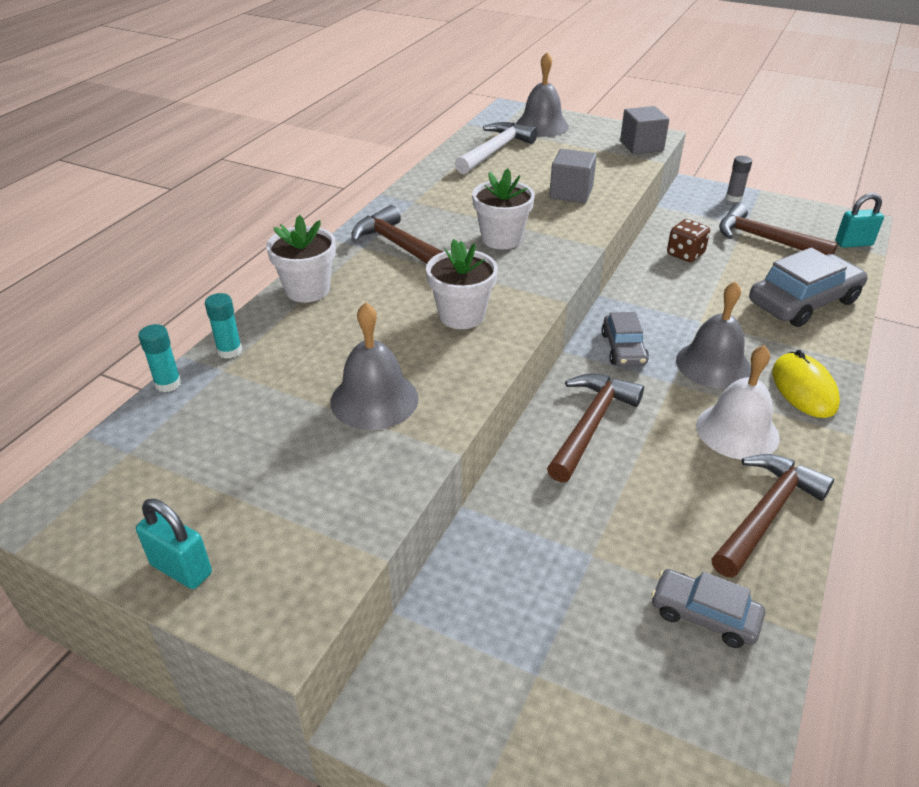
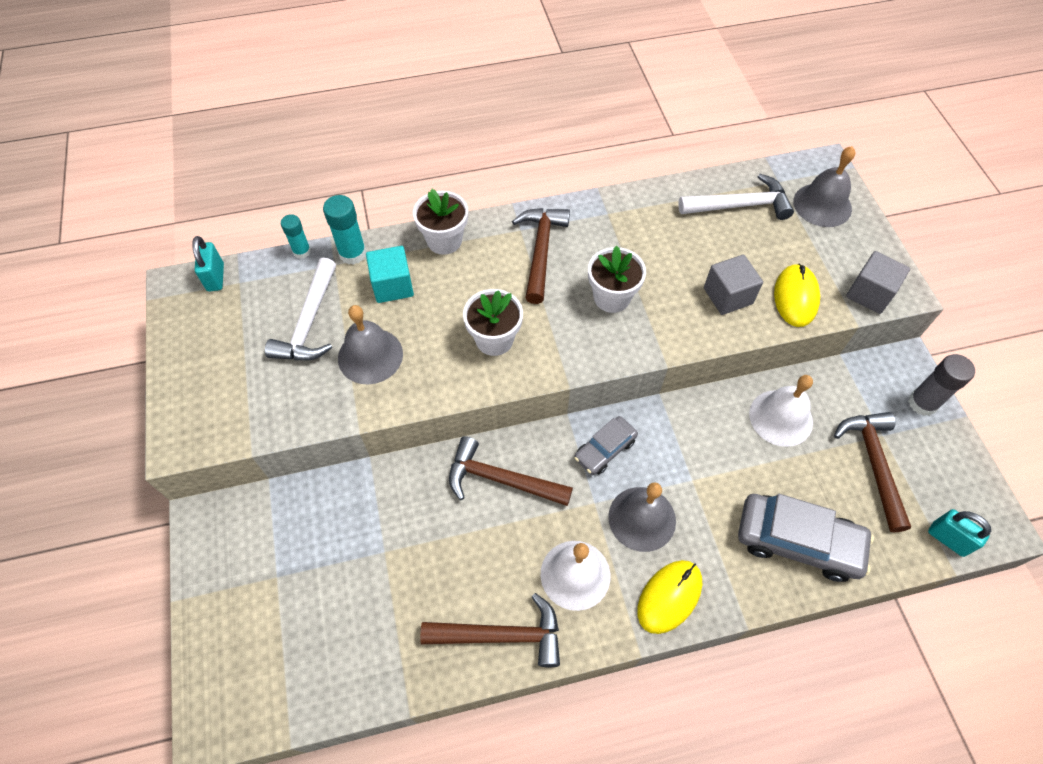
camera: 50 degrees right, 20 degrees up
(181, 569) = (182, 373): turquoise padlock -> turquoise padlock (215, 277)
(229, 351) = (352, 253): turquoise glue stick -> turquoise glue stick, size x1.54
(269, 422) = (309, 322): none -> white hammer
(310, 344) = (392, 285): none -> turquoise cube
(590, 425) = (501, 479): brown hammer -> brown hammer turned 150 degrees counterclockwise
(608, 170) = (795, 297): none -> yellow mouse
(685, 254) = (781, 417): brown dice -> white bell
(704, 615) = (382, 642): grey car -> none
(734, 198) = (922, 403): grey glue stick -> grey glue stick, size x1.54

